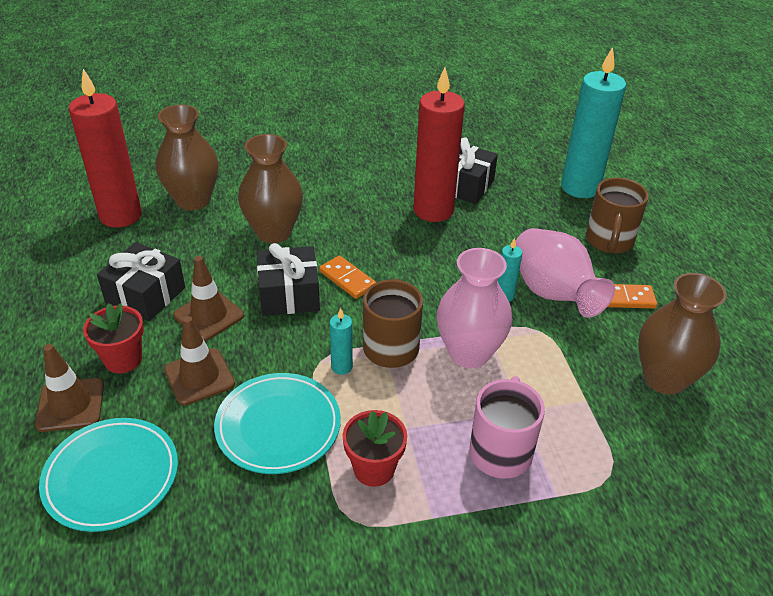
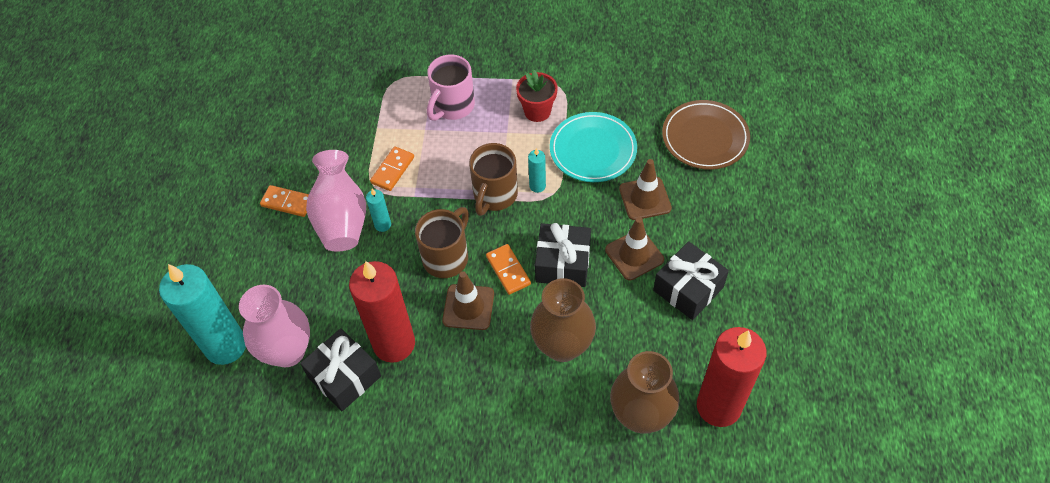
camera: 160 degrees left, 15 degrees up
(70, 405) = (739, 194): brown traffic cone -> brown traffic cone (468, 307)
(111, 477) = (705, 138): turquoise plate -> brown plate
(123, 359) = (703, 225): red flower pot -> none
(469, 353) = (438, 178): pink vase -> pink vase (288, 351)
(530, 352) = (393, 170): none -> orange domino
(609, 241) = (253, 265): brown mug -> brown mug (446, 257)
(664, 378) = (312, 132): brown vase -> none

